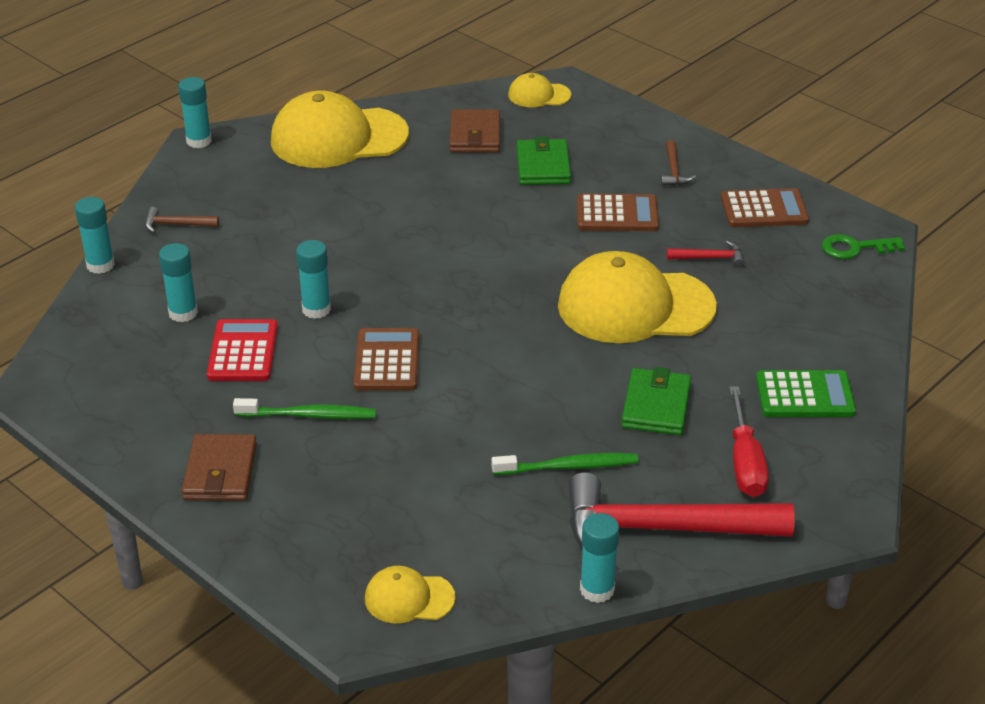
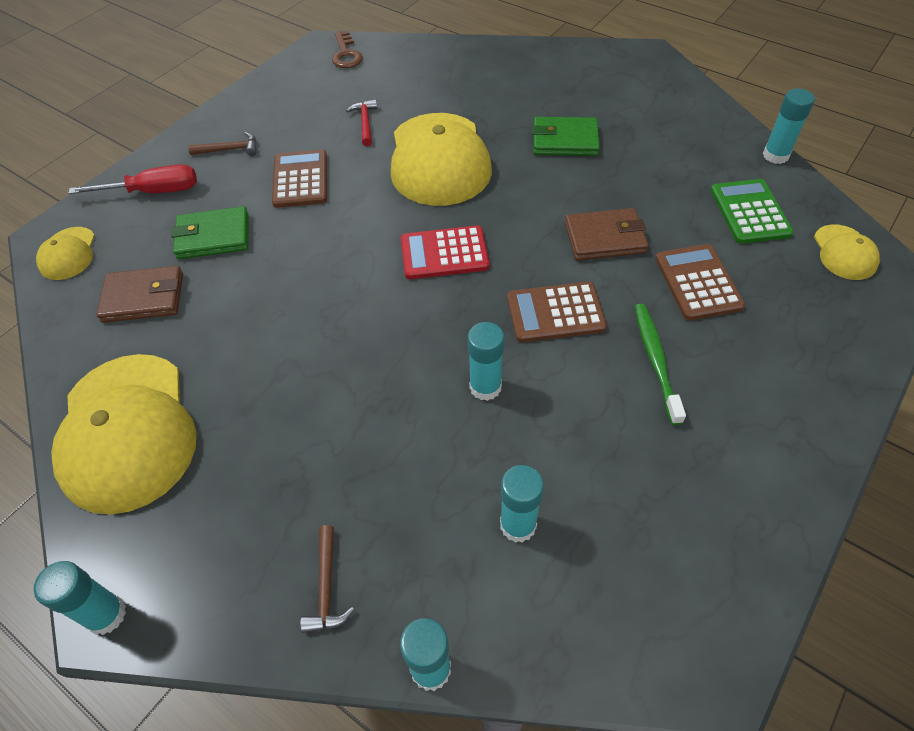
camera: 95 degrees left, 15 degrees up
(220, 472) = (766, 418): brown wallet -> brown wallet (604, 238)
(243, 351) = (574, 441): red calculator -> red calculator (444, 253)
(568, 466) = (654, 180): green toothbrush -> none
(662, 529) = (699, 129): red hammer -> none
(745, 463) = (613, 96): red screwdriver -> red screwdriver (155, 191)
(764, 209) = (293, 98): brown calculator -> brown calculator (698, 282)
(805, 395) = (530, 73): green calculator -> green calculator (749, 212)
(855, 248) = (346, 54): green key -> brown key

